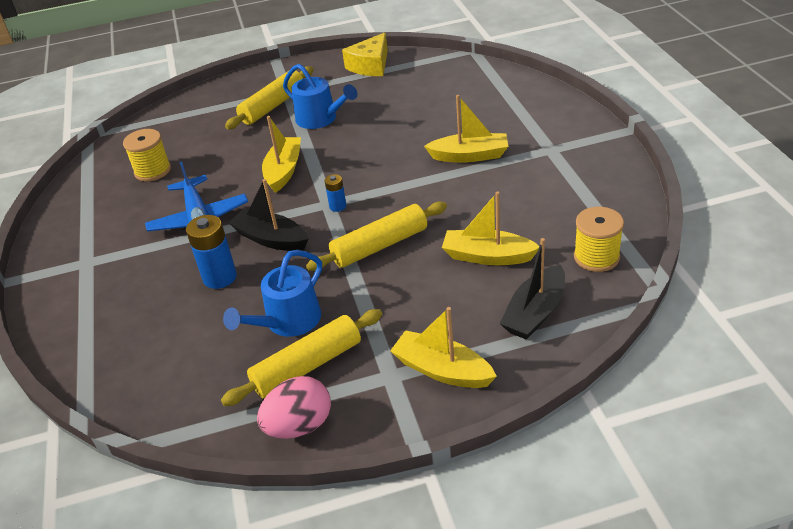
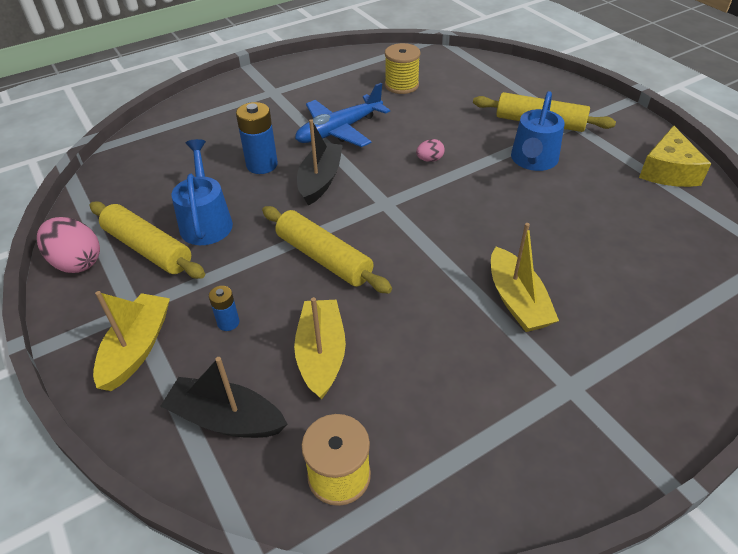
camera: 70 degrees right, 5 degrees up
(284, 171) = (429, 160): yellow boat -> pink egg
(288, 321) = (206, 222): blue watering can -> blue watering can turned 60 degrees clockwise
(338, 206) = (382, 211): blue battery -> blue battery (228, 322)
(370, 66) = (668, 171): yellow cheese -> yellow cheese turned 90 degrees counterclockwise

